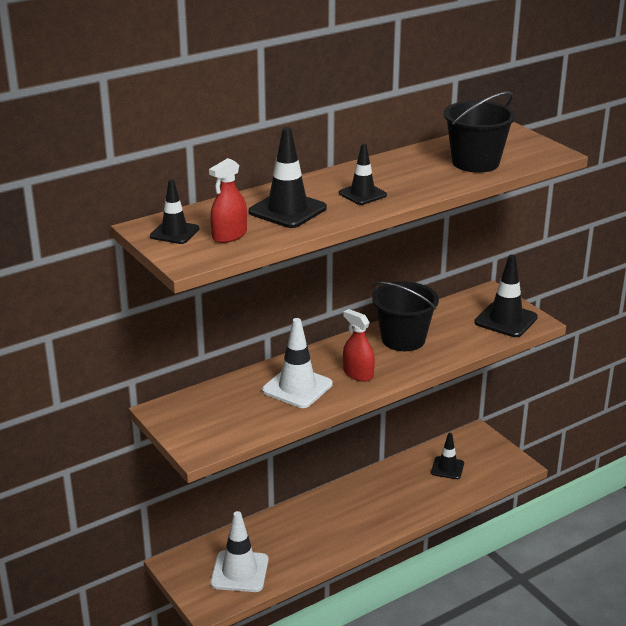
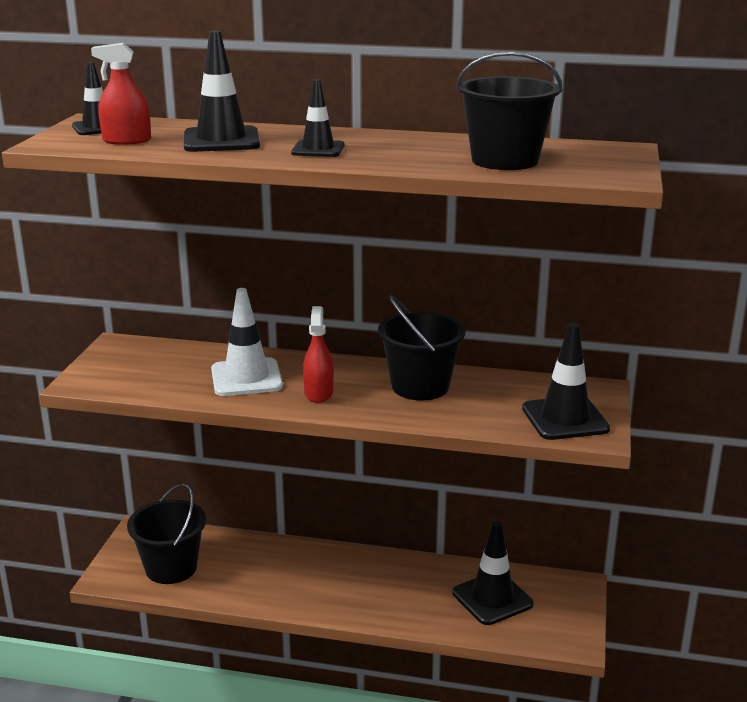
camera: 45 degrees right, 5 degrees down
(239, 572) = (171, 568): white traffic cone -> black bucket
(447, 468) = (492, 598): black traffic cone -> black traffic cone, size x1.58

